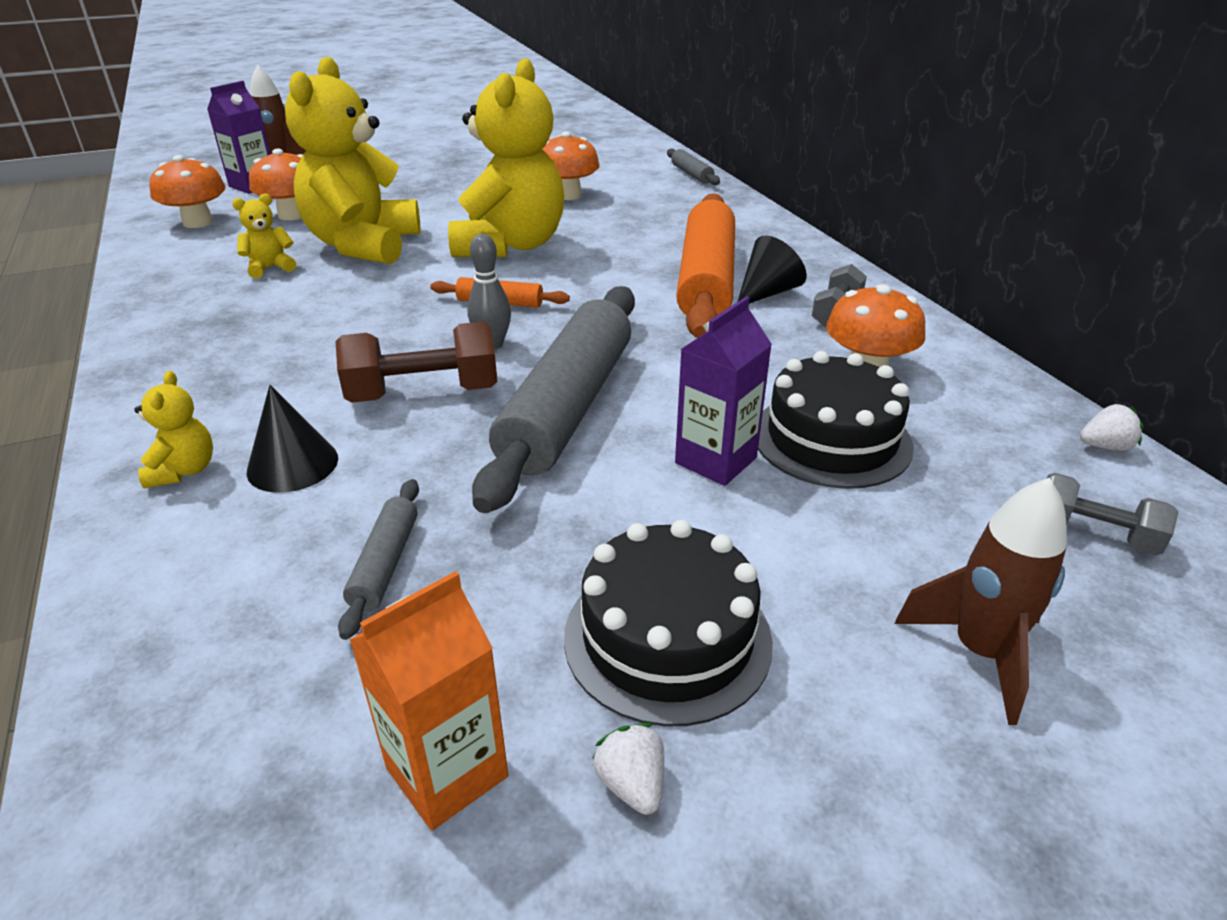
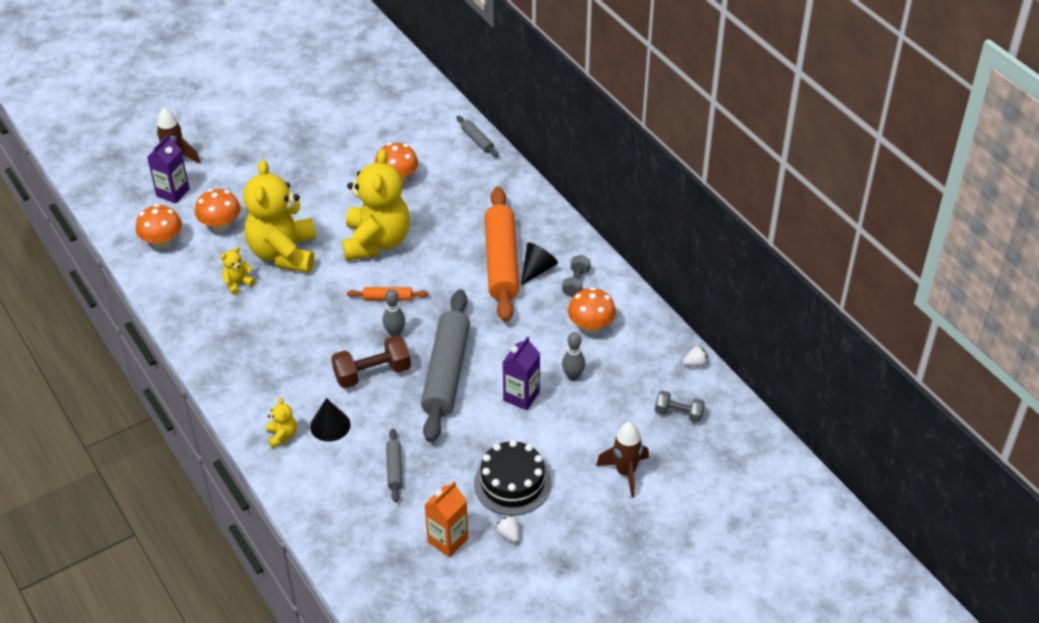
camera: 10 degrees left, 10 degrees up
(831, 439) = (573, 376): black cake -> grey bowling pin

